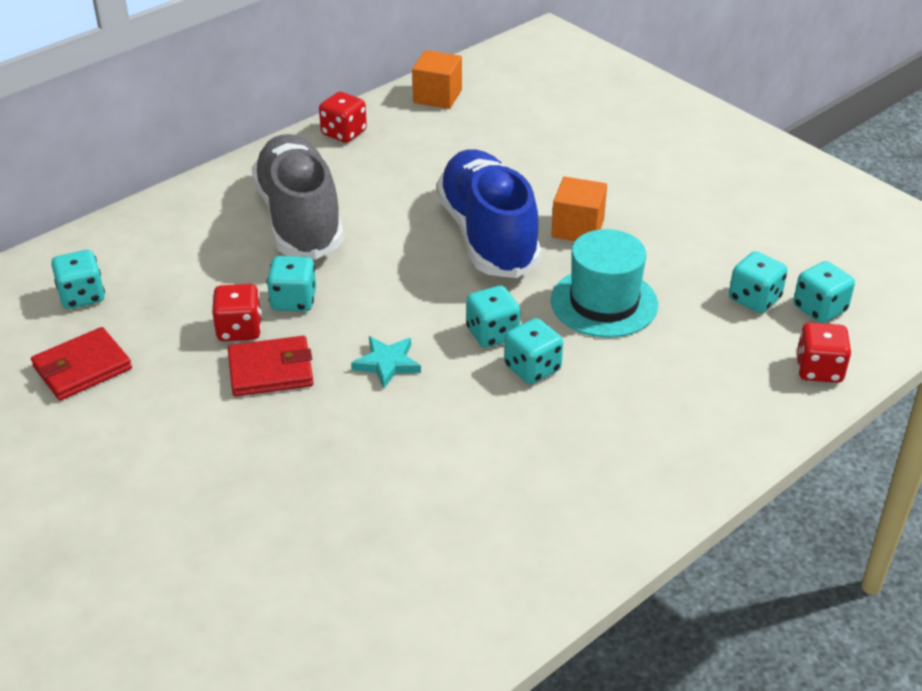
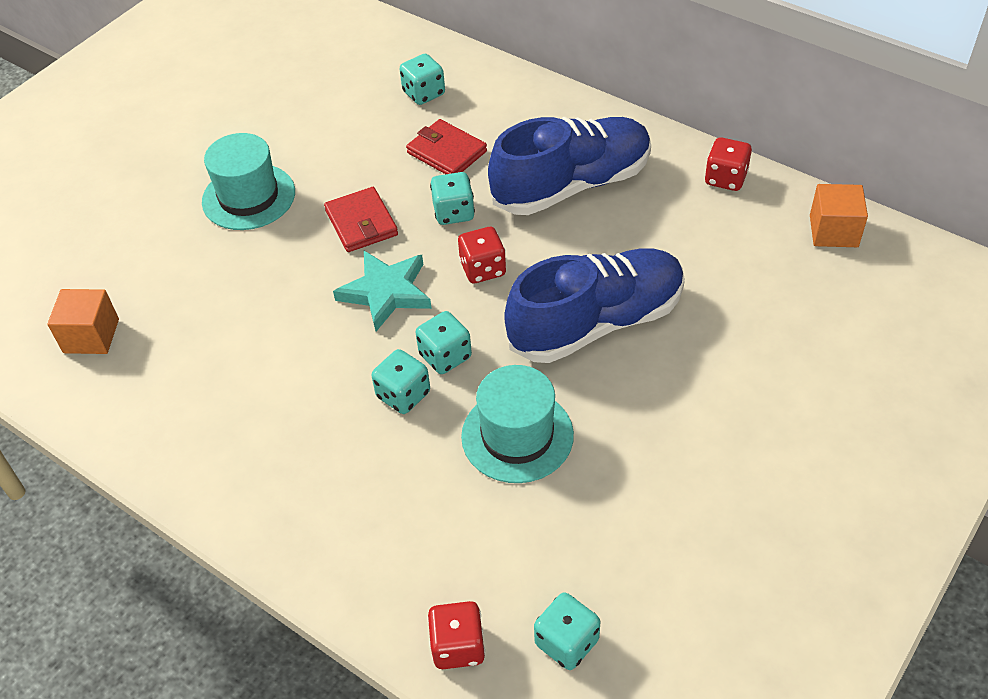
camera: 80 degrees right, 10 degrees up
(82, 368) = (341, 121): red wallet -> red wallet (447, 152)
(168, 462) = (248, 197): none -> turquoise hat
(239, 329) = (407, 191): red dice -> red dice (483, 269)
(299, 218) = (572, 185): grey shoe -> blue shoe
(387, 364) = (386, 292): turquoise star -> turquoise star, size x1.58
(577, 228) = (636, 394): orange cube -> orange cube (91, 336)
(754, 299) = (564, 573): turquoise dice -> none

